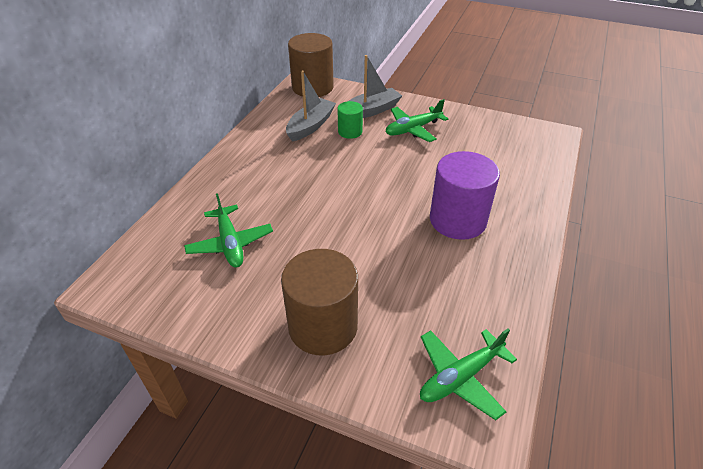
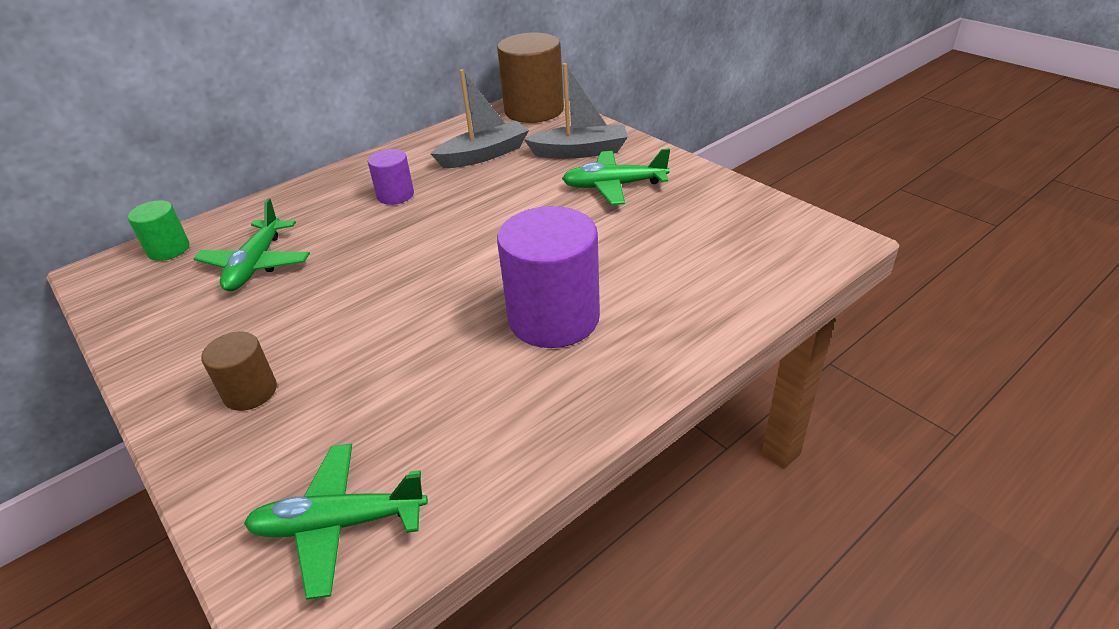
camera: 30 degrees right, 5 degrees down
(278, 168) = (395, 195): none -> purple cylinder
(323, 326) = (250, 392): brown cylinder -> brown cylinder, size x0.52
(350, 131) = (526, 171): green cylinder -> green cylinder (168, 249)

